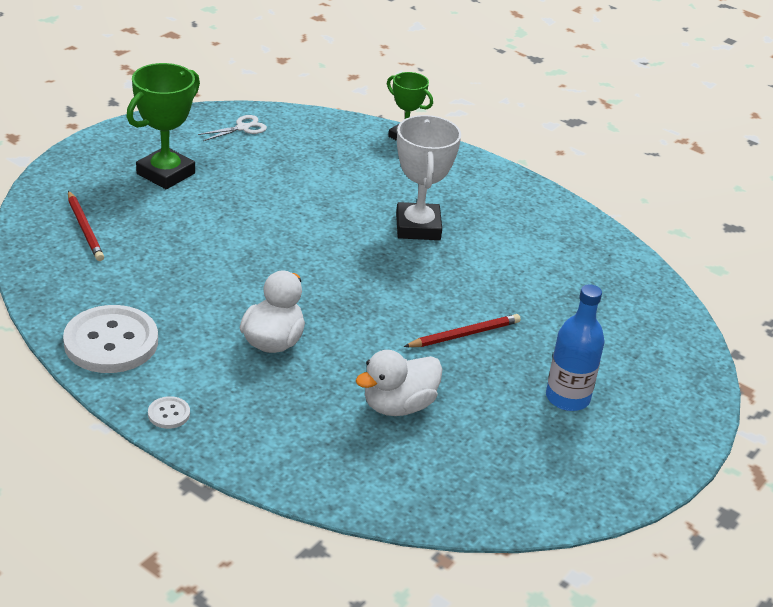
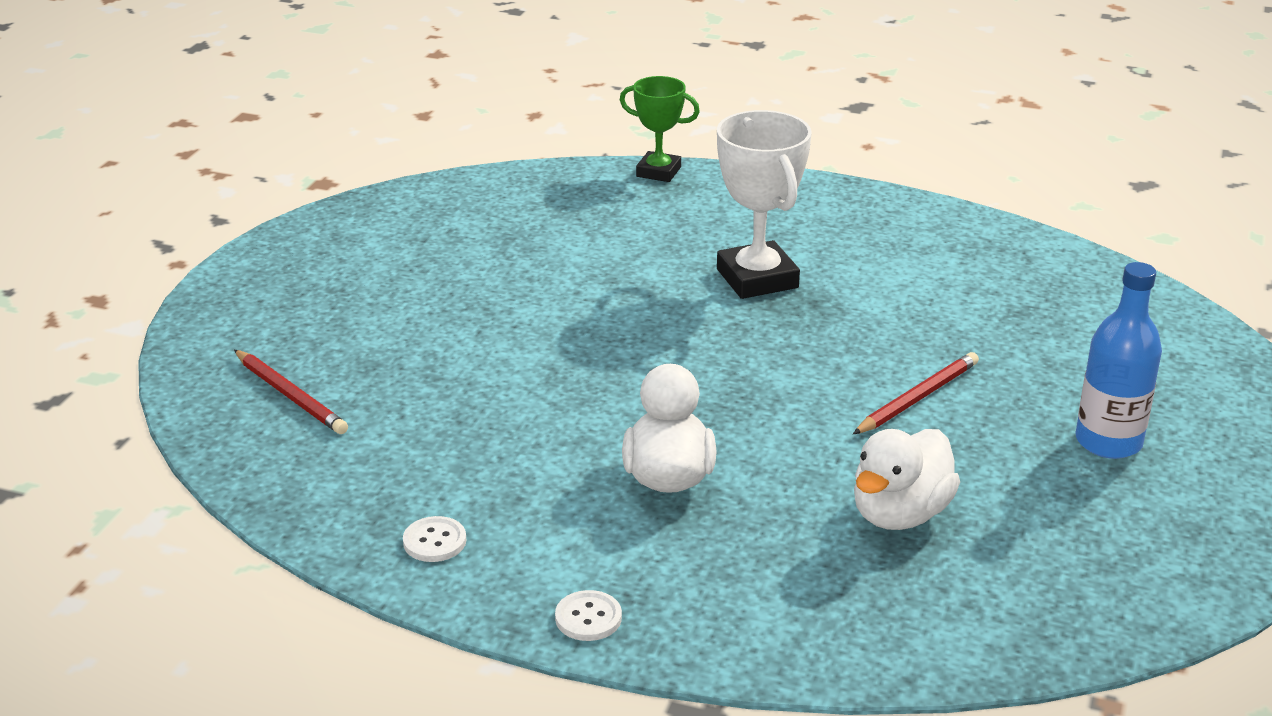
camera: 15 degrees left, 5 degrees down
(111, 342) = (434, 541): white button -> white button, size x0.43
(165, 173) = (360, 294): green trophy -> none
(243, 128) = (430, 210): white scissors -> none

